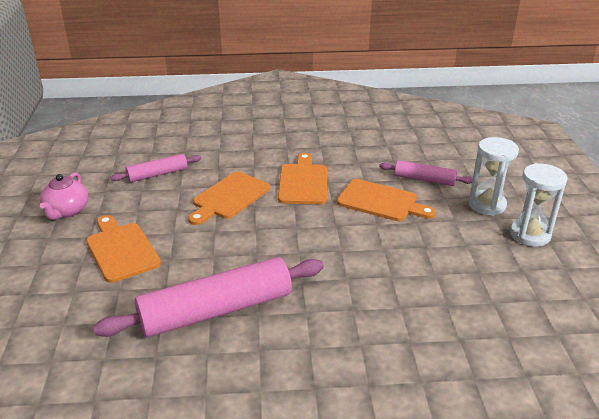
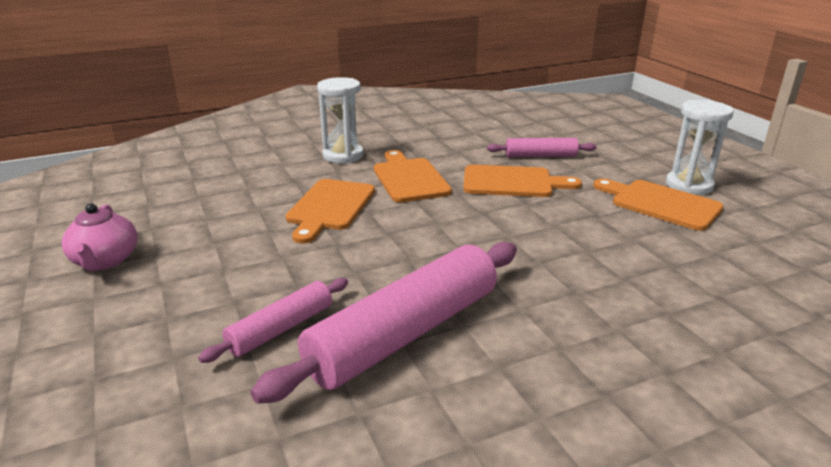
camera: 20 degrees left, 5 degrees down
(121, 250) = (218, 290): orange cutting board -> orange cutting board (661, 204)
(157, 174) = (216, 199): pink rolling pin -> pink rolling pin (281, 328)
(487, 205) = (623, 167): white hourglass -> white hourglass (343, 155)

